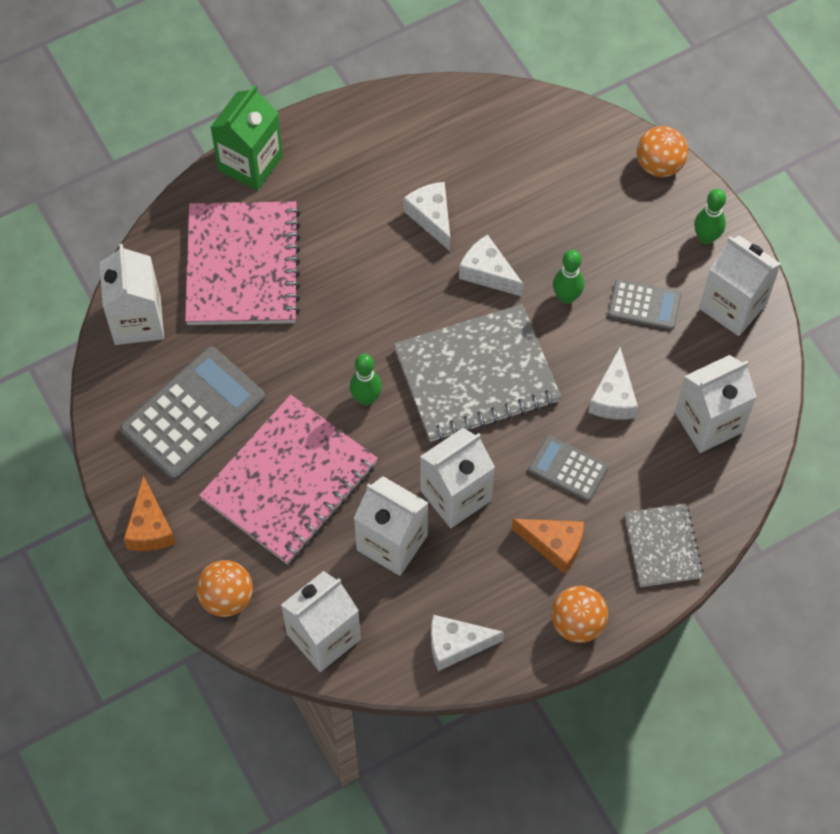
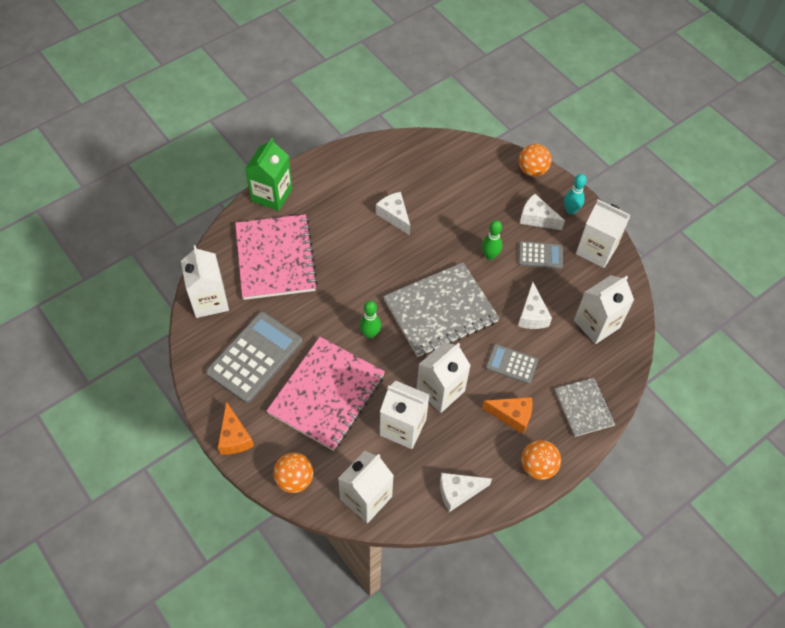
camera: 10 degrees left, 5 degrees down
(488, 273) = (436, 246): white cheese -> white cheese (536, 218)
(706, 237) = (570, 210): green bowling pin -> turquoise bowling pin

